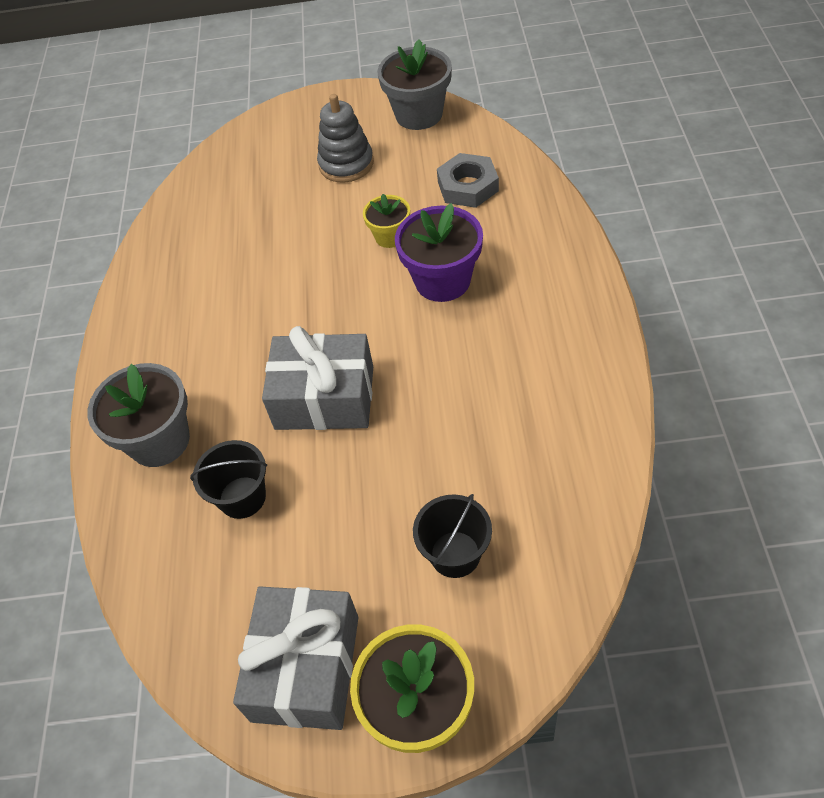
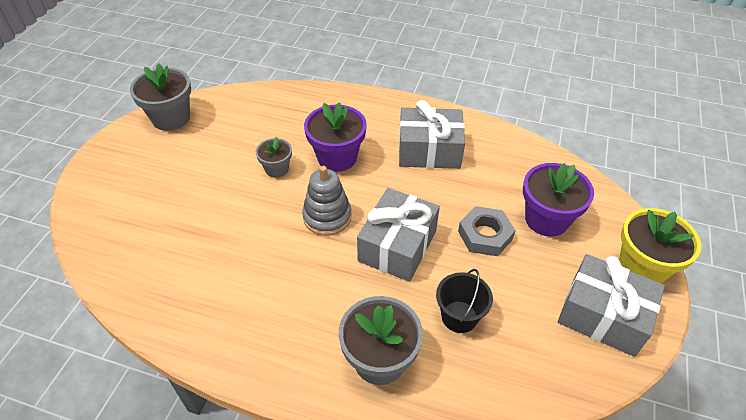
camera: 75 degrees left, 5 degrees down
(346, 164) = (182, 169): grey stacking toy -> grey stacking toy (327, 217)
(390, 236) = (277, 169): yellow flower pot -> grey flower pot
(455, 554) = (546, 219): black bucket -> purple flower pot
(468, 186) = (264, 119): grey nut -> grey nut (485, 235)
(516, 369) = (429, 150): none -> grey gift

